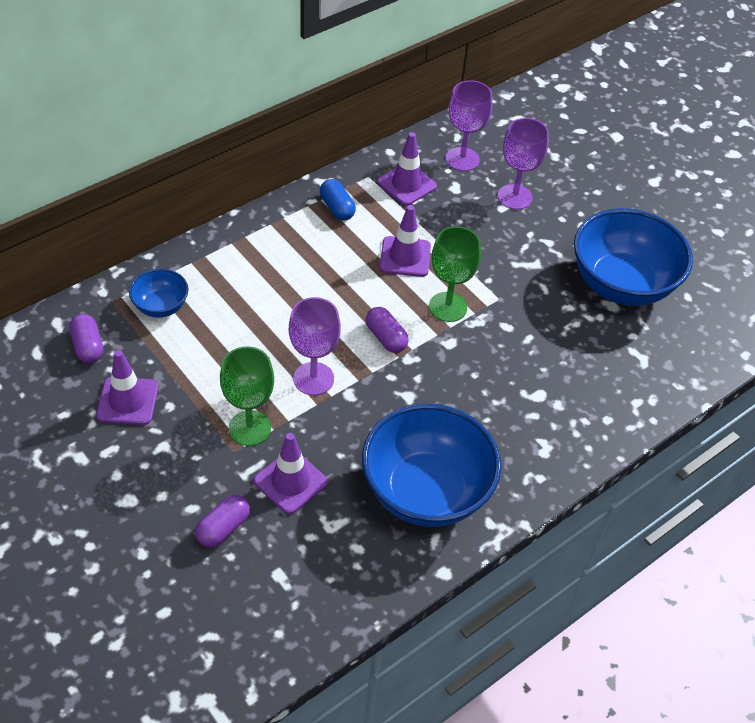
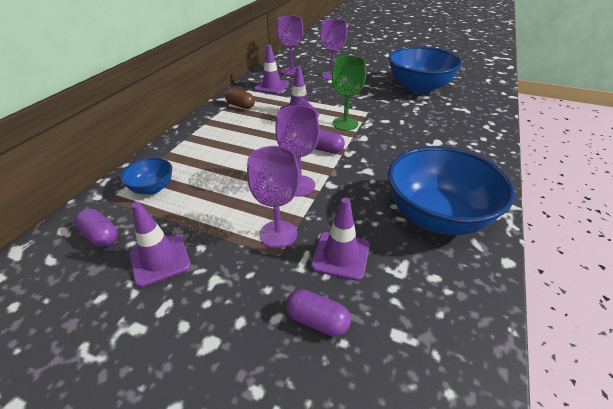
camera: 25 degrees left, 10 degrees down
(223, 528) = (317, 320): purple capsule -> purple capsule turned 75 degrees counterclockwise
(249, 428) = (278, 234): green goblet -> purple goblet
(337, 208) = (240, 106): blue capsule -> brown capsule

